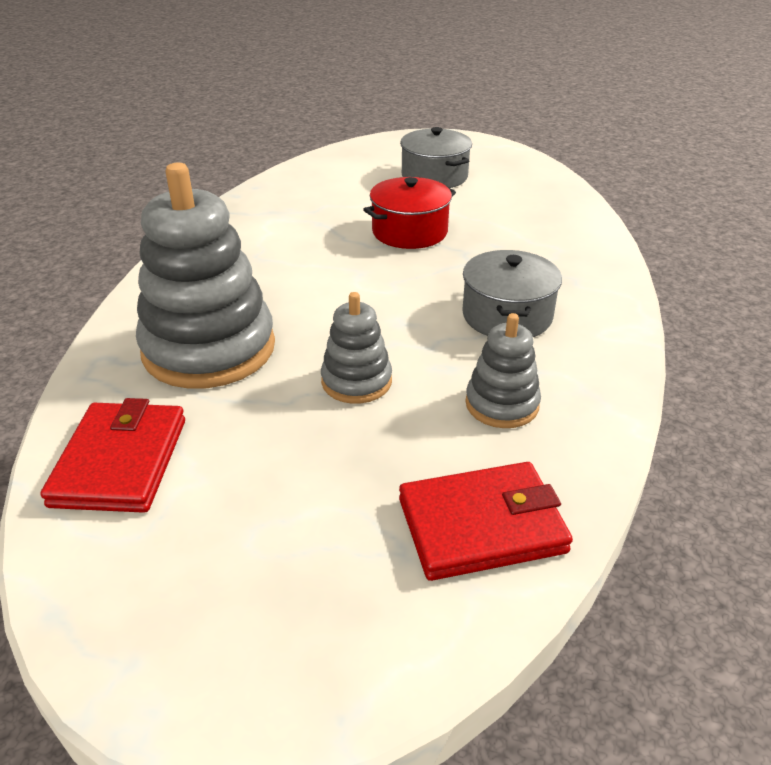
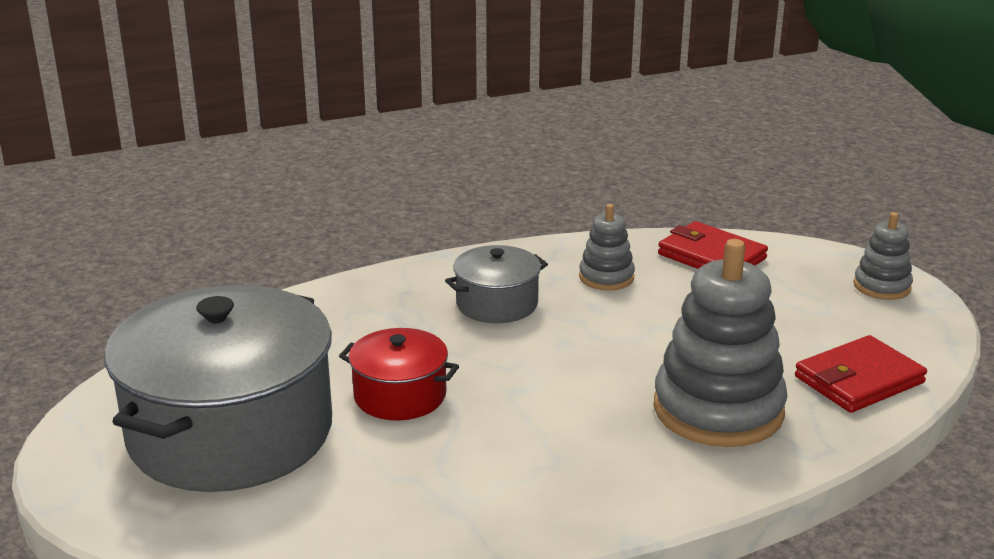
camera: 125 degrees left, 10 degrees down
(356, 381) = (659, 332): grey stacking toy -> grey stacking toy (882, 286)
(434, 176) = (230, 432): grey pot -> grey pot, size x2.10

